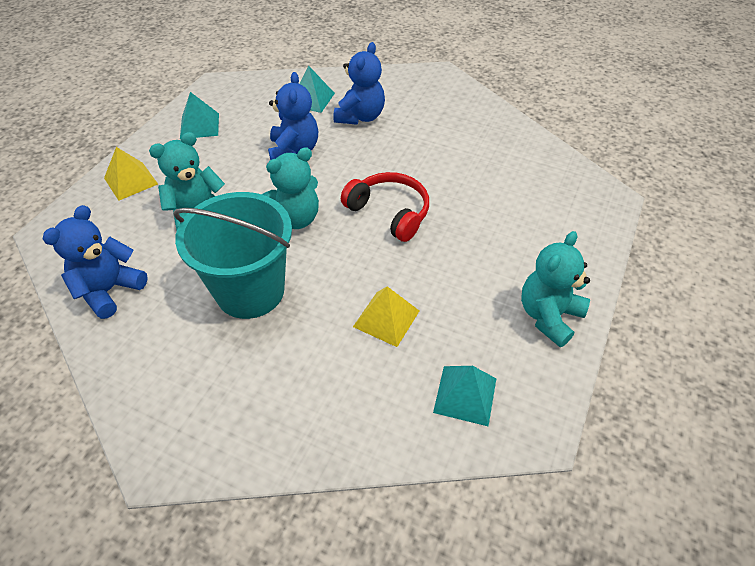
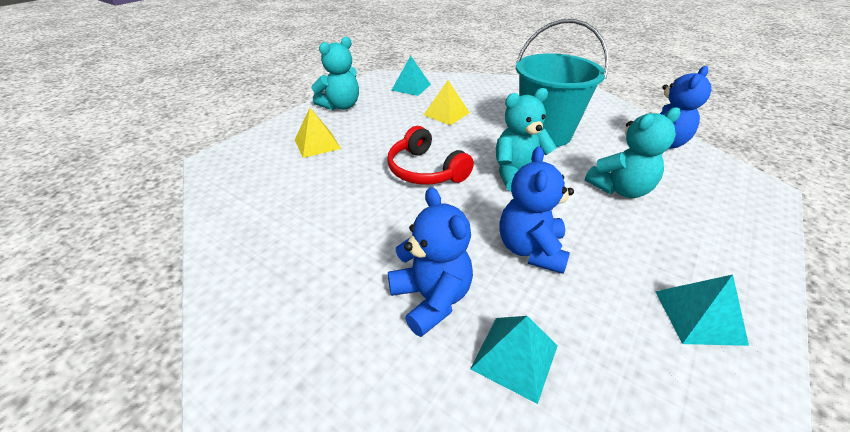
camera: 170 degrees left, 10 degrees down
(130, 181) = (729, 233): yellow pyramid -> yellow pyramid (317, 144)
(360, 117) = (431, 298): blue teddy bear -> blue teddy bear turned 120 degrees clockwise

